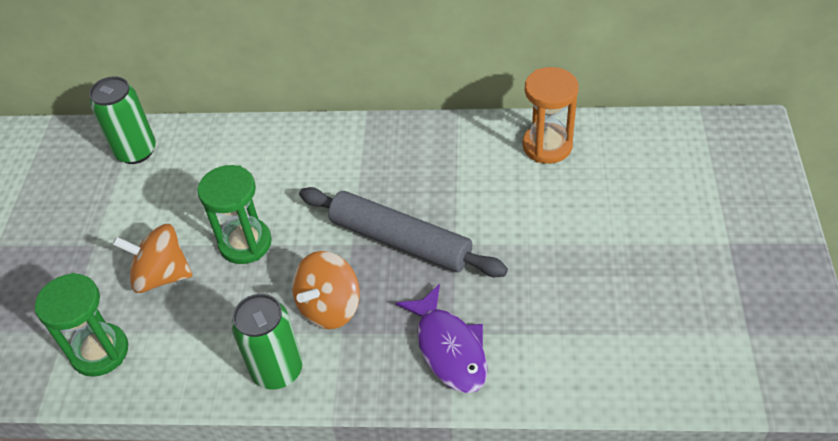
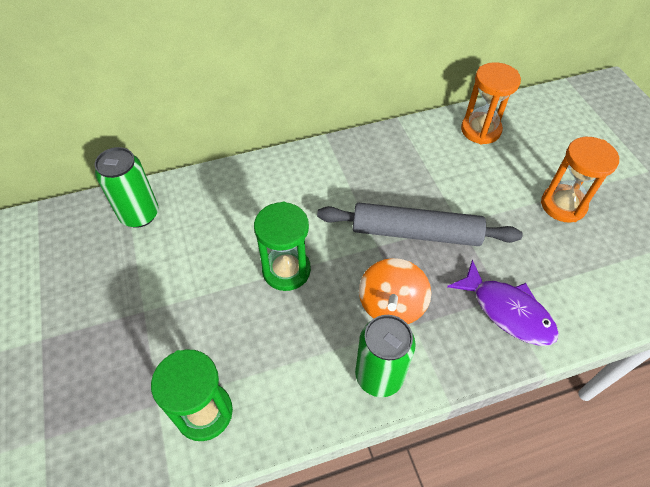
camera: 25 degrees left, 5 degrees up
(162, 275) = (225, 321): orange spinning top -> none
(590, 255) = (563, 205): none -> orange hourglass

